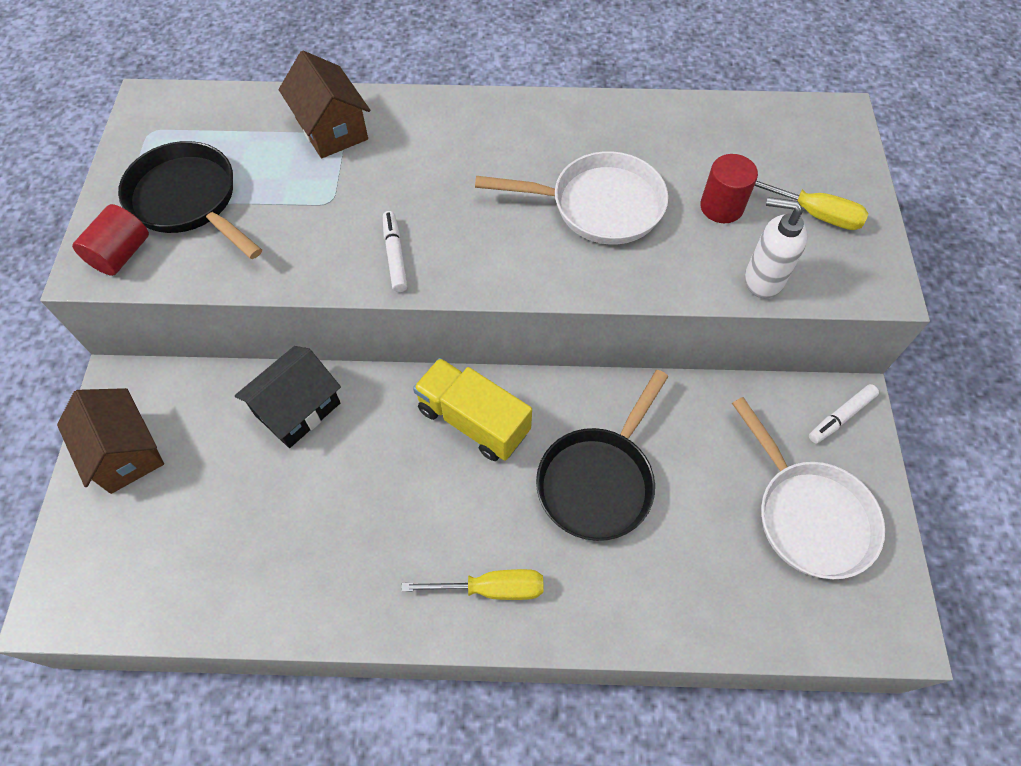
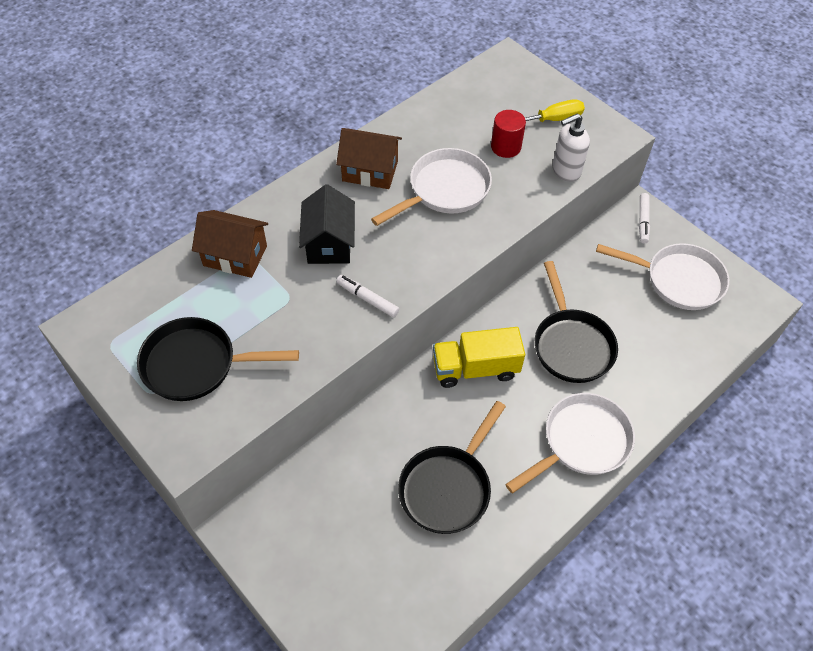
camera: 45 degrees left, 5 degrees down
(121, 254) = (194, 428): red cylinder -> none
(125, 452) = (294, 561): brown house -> brown house (370, 171)
(298, 409) = (370, 446): black house -> black house (329, 243)
(316, 510) = (448, 487): none -> black pan
(491, 588) = (581, 442): yellow screwdriver -> white pan

